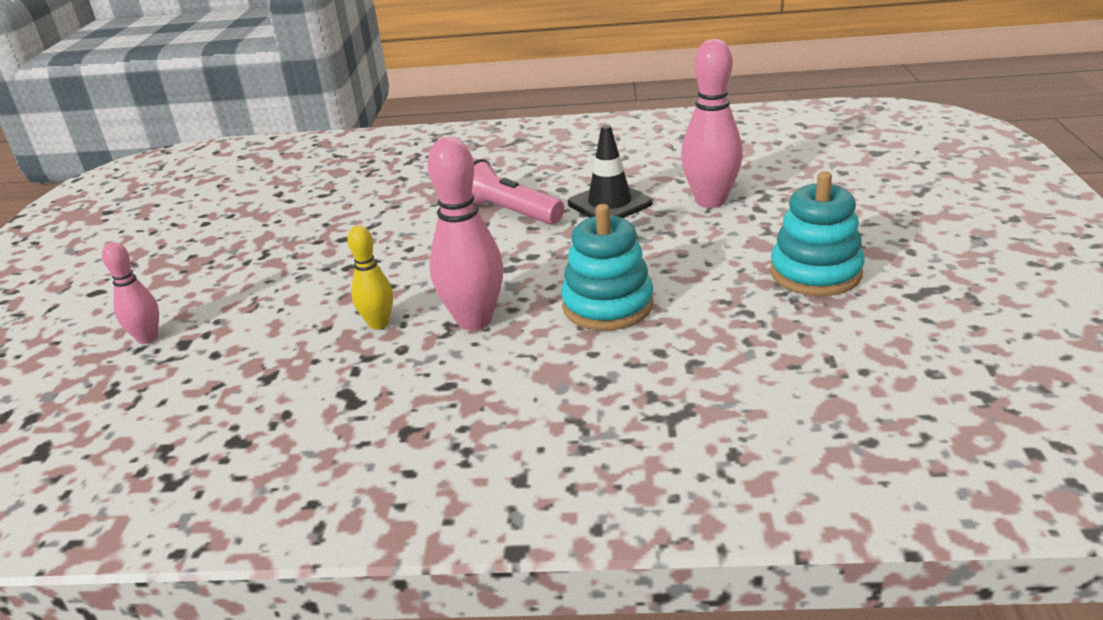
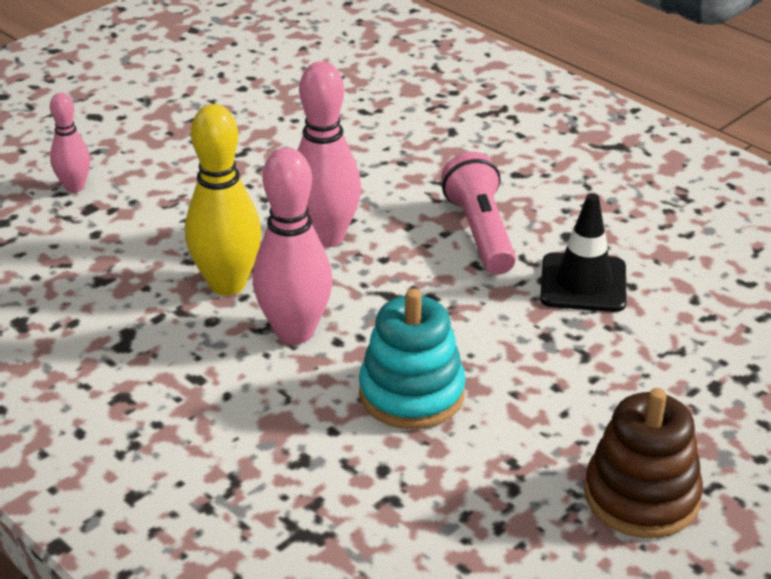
camera: 40 degrees right, 5 degrees up
(378, 324) = (227, 284): yellow bowling pin -> yellow bowling pin, size x1.75
(710, 201) = (682, 345): pink bowling pin -> pink bowling pin (326, 237)
(815, 273) = (641, 496): turquoise stacking toy -> brown stacking toy

